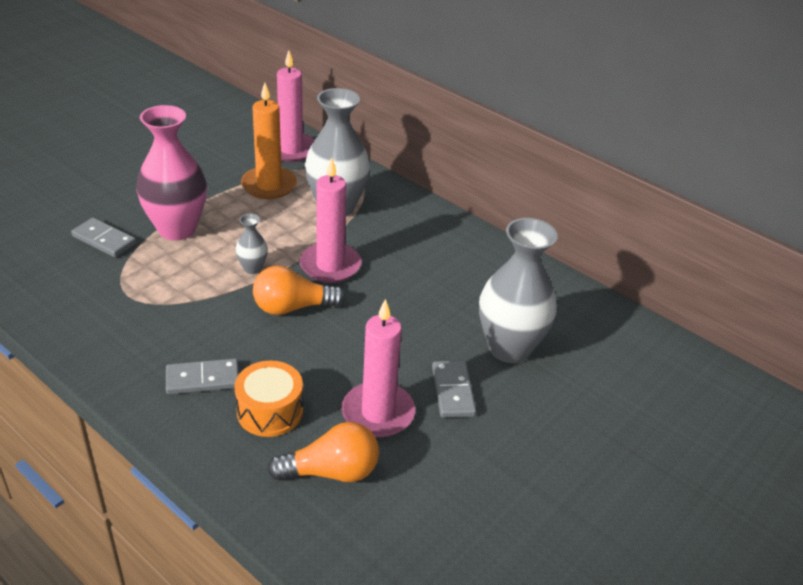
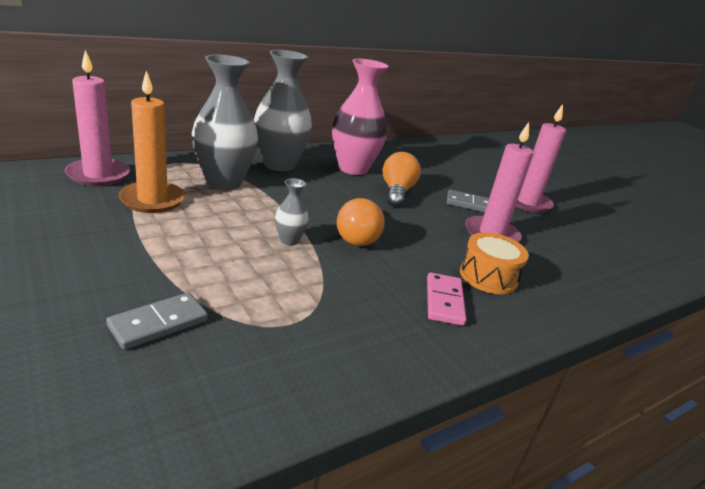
camera: 75 degrees left, 10 degrees down
(177, 229) = (183, 266): pink vase -> pink vase (353, 168)
(203, 379) = (444, 301): grey domino -> pink domino
(330, 265) = (308, 206): pink candle -> pink candle (527, 202)
(331, 472) = (551, 266): orange light bulb -> orange light bulb (397, 192)
(509, 348) = (432, 177): grey vase -> grey vase (279, 165)

